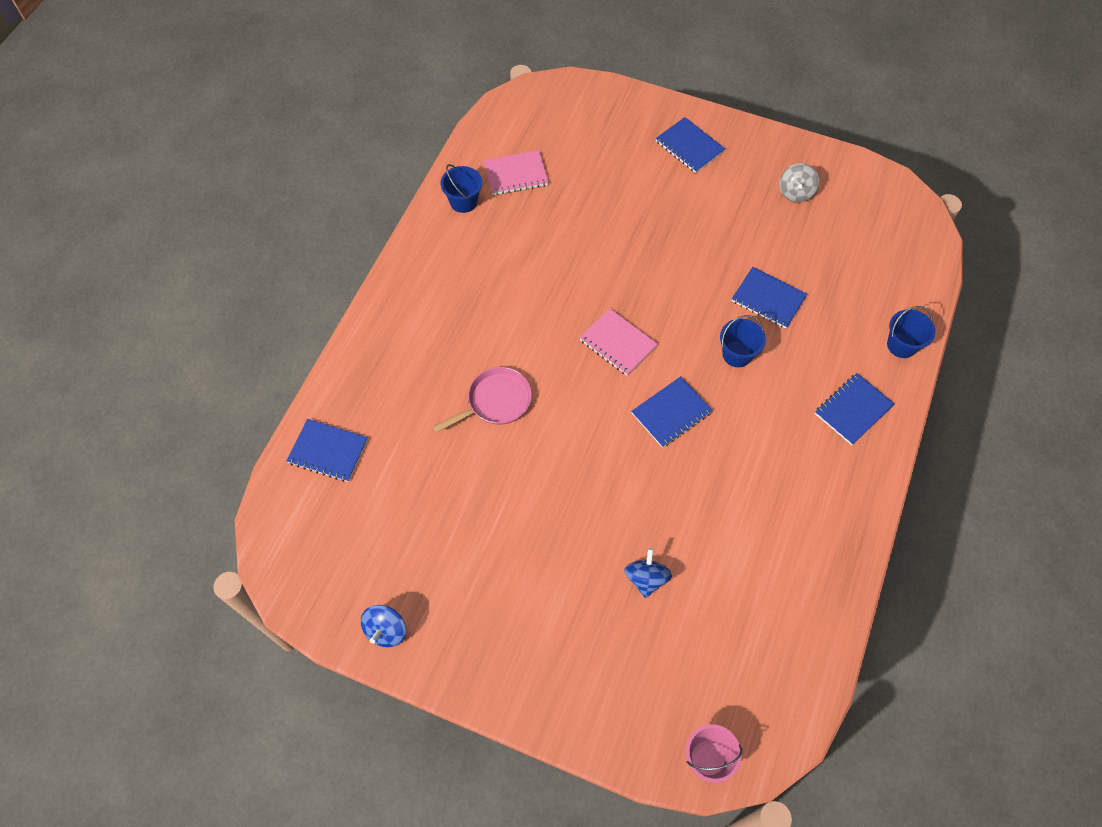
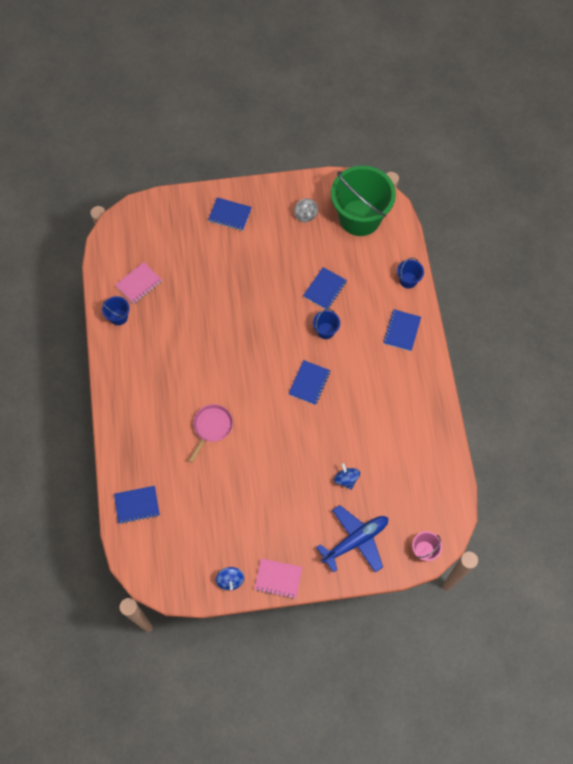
camera: 30 degrees left, 5 degrees up
(607, 679) = (355, 540): none -> blue plane
(618, 343) = (258, 358): pink notebook -> pink notebook (278, 579)
(768, 299) = (325, 289): blue notebook -> blue notebook turned 60 degrees counterclockwise
(873, 230) = (360, 217): none -> green bucket

